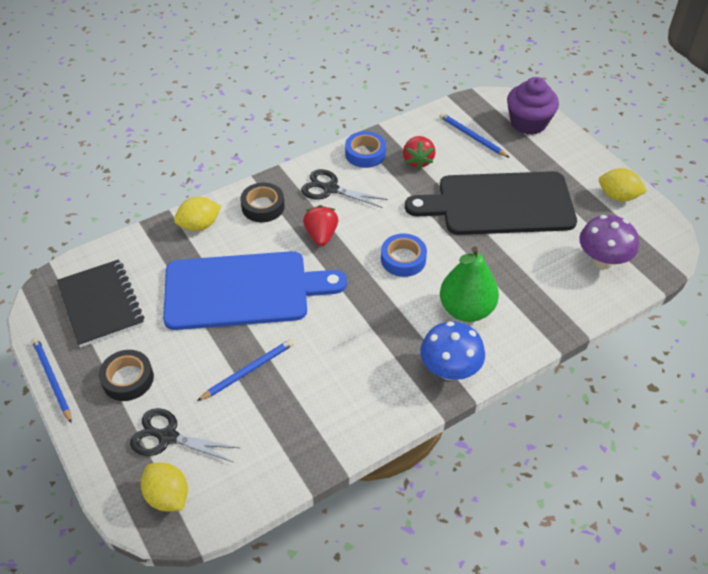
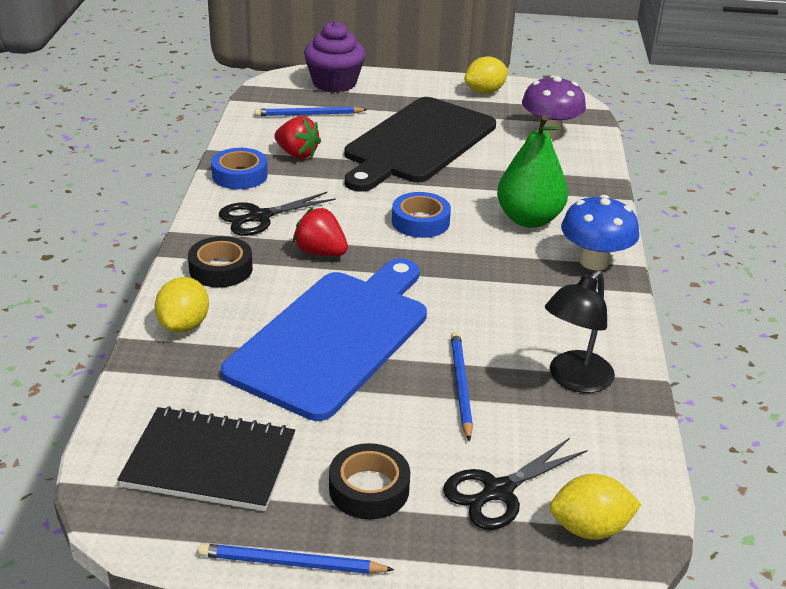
camera: 55 degrees left, 15 degrees down
(302, 422) = (574, 380): none -> black lamp

